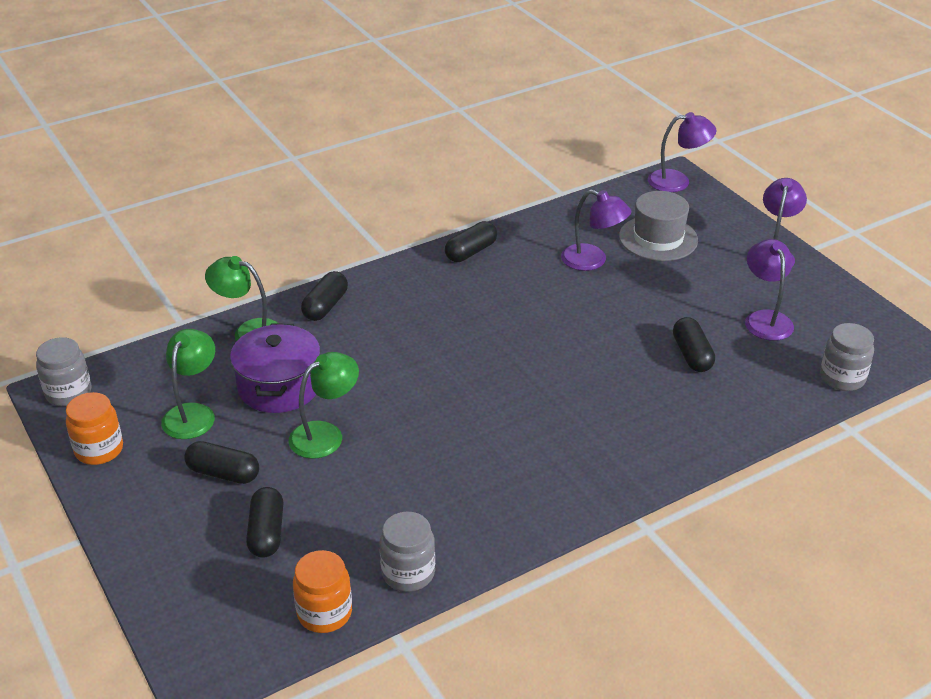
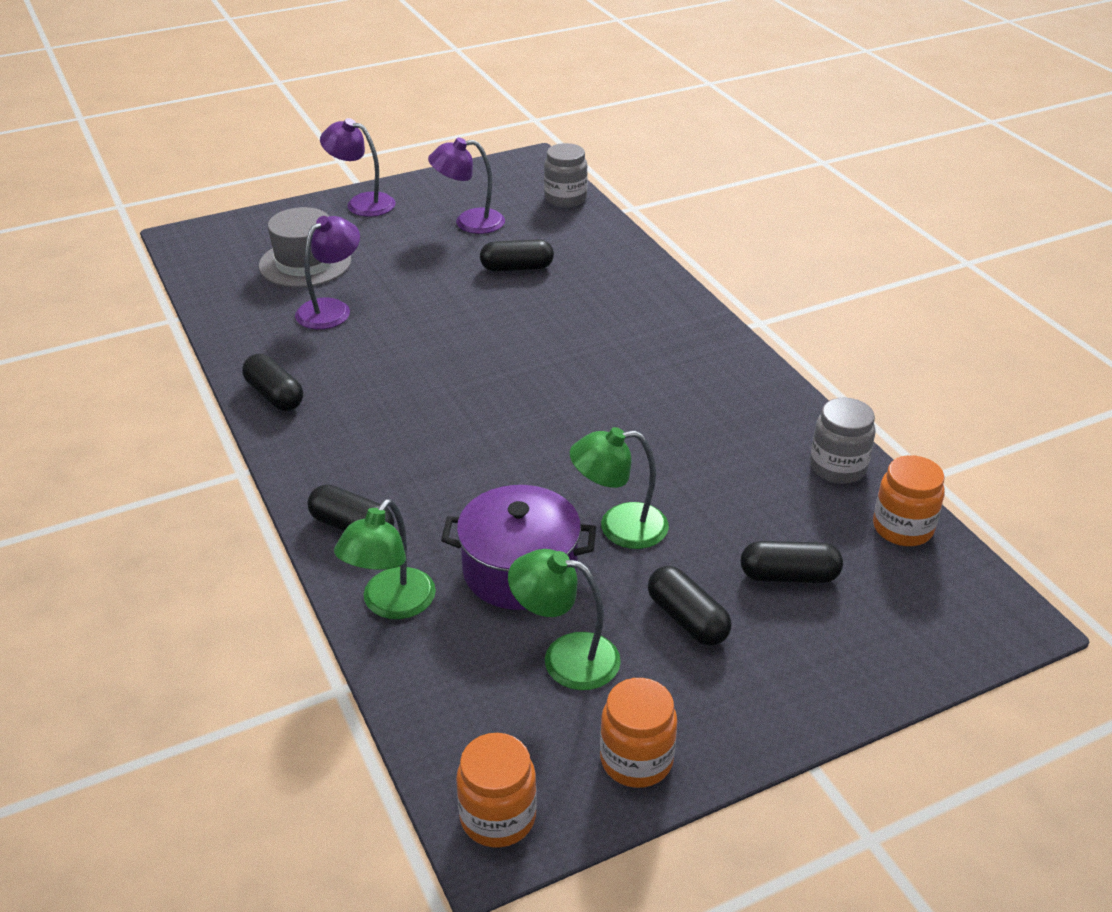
camera: 85 degrees left, 0 degrees up
(68, 393) = (498, 817): grey jar -> orange jar
(223, 473) = (687, 619): black capsule -> black capsule turned 60 degrees counterclockwise
(325, 434) = (619, 527): green lamp -> green lamp turned 60 degrees counterclockwise
(677, 181) = (195, 238): purple lamp -> none

